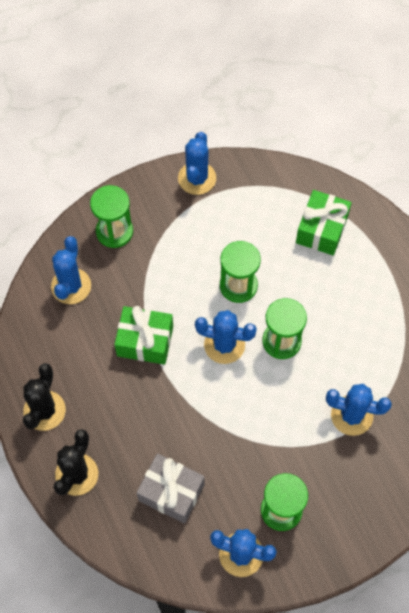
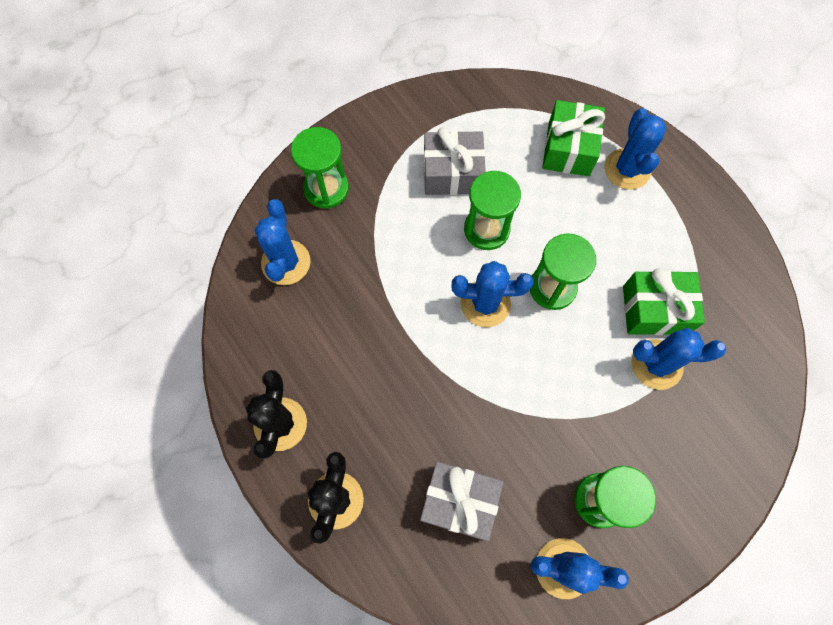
camera: 10 degrees left, 5 degrees up
(145, 341) = (388, 315): green gift -> green gift (655, 310)
(197, 178) = (411, 112): blue cactus -> blue cactus (627, 169)
(220, 235) = (452, 173): none -> grey gift

